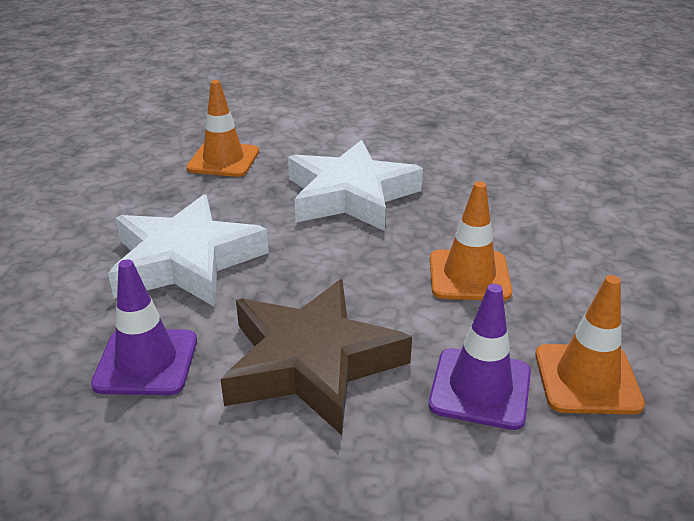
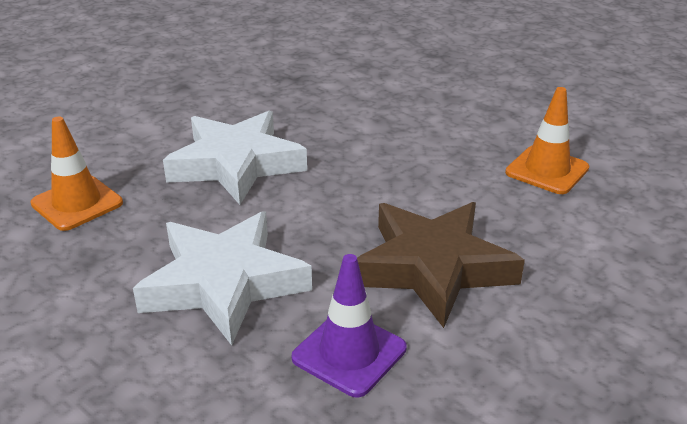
camera: 55 degrees left, 0 degrees up
(469, 276) = (404, 162): orange traffic cone -> none
(480, 388) = (522, 210): purple traffic cone -> none

